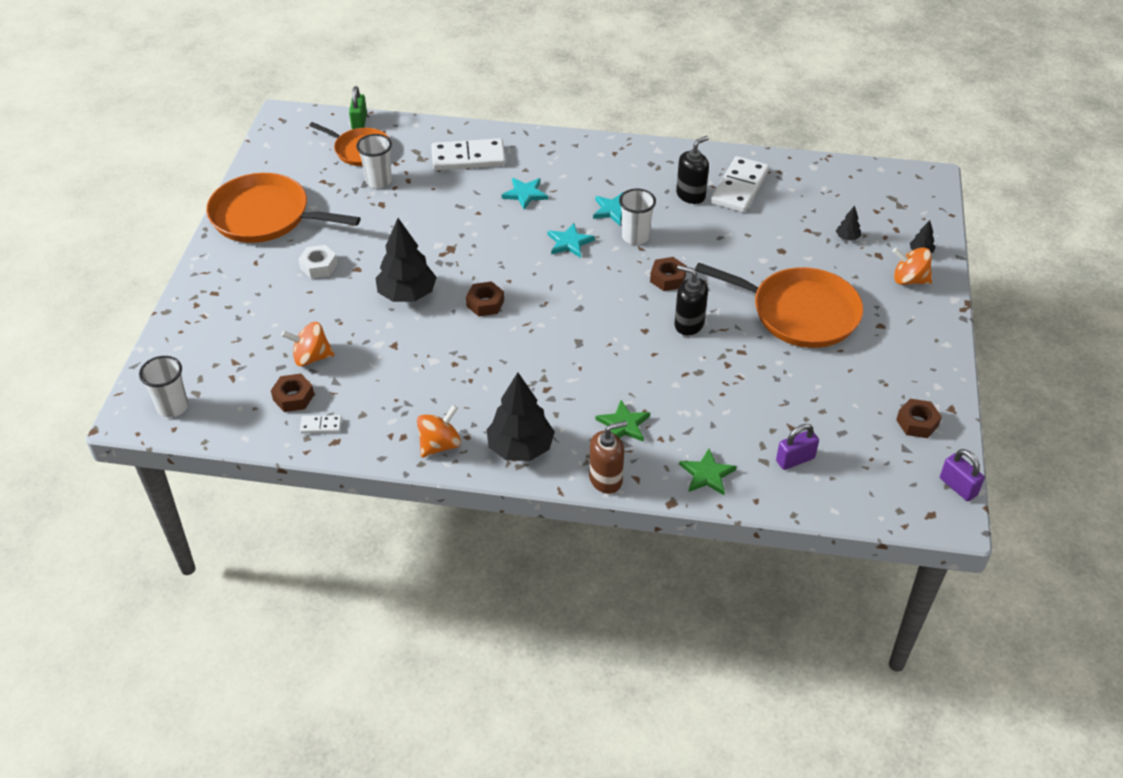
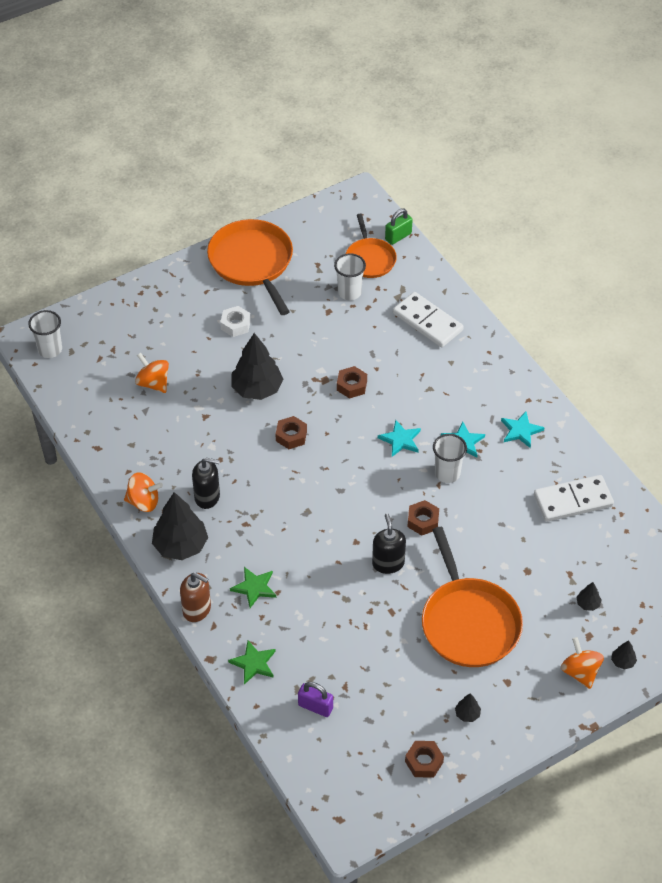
camera: 50 degrees right, 5 degrees up
(293, 397) = (112, 400): brown nut -> brown nut (351, 385)
(321, 425) = (103, 431): white domino -> none
(525, 194) = (424, 380): turquoise star -> turquoise star (520, 431)
(691, 195) = (530, 476): black soap dispenser -> black soap dispenser (207, 497)
(891, 367) = (467, 714): none -> black tree
(958, 487) = (382, 822): purple padlock -> none

